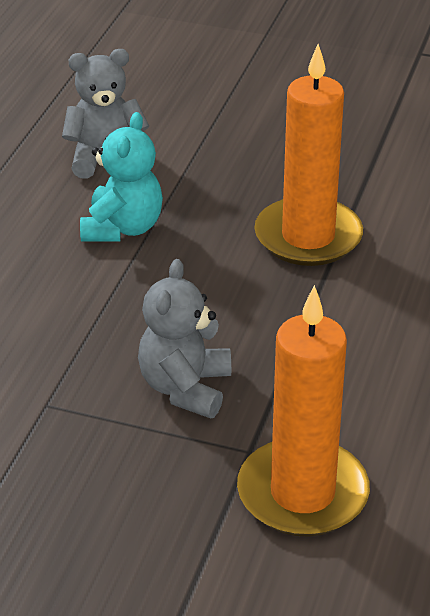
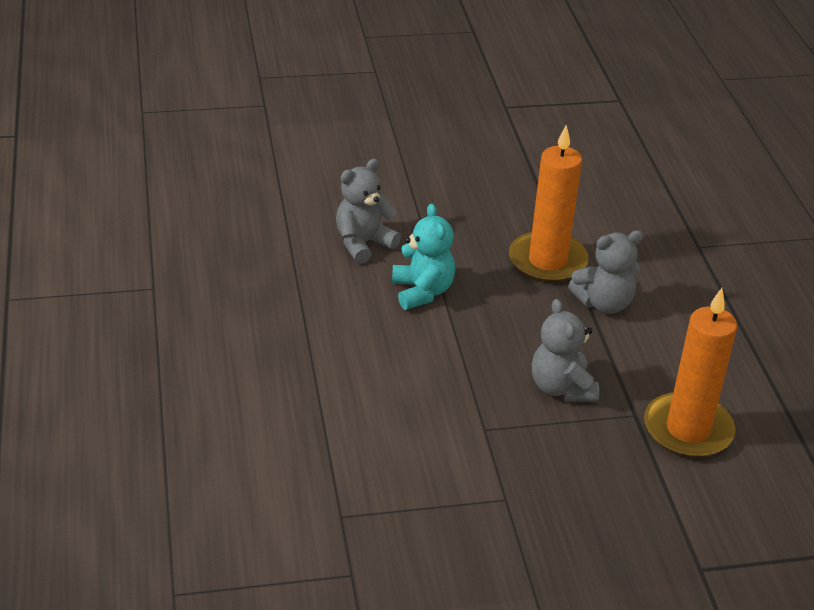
camera: 30 degrees left, 0 degrees up
(334, 306) = (604, 303): none -> grey teddy bear

